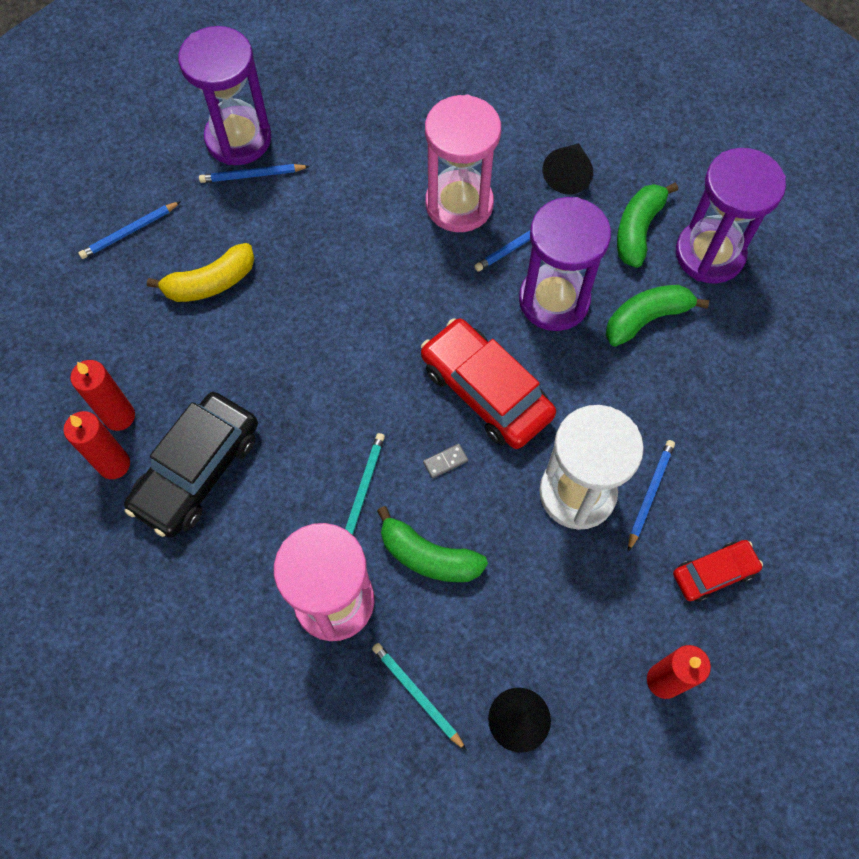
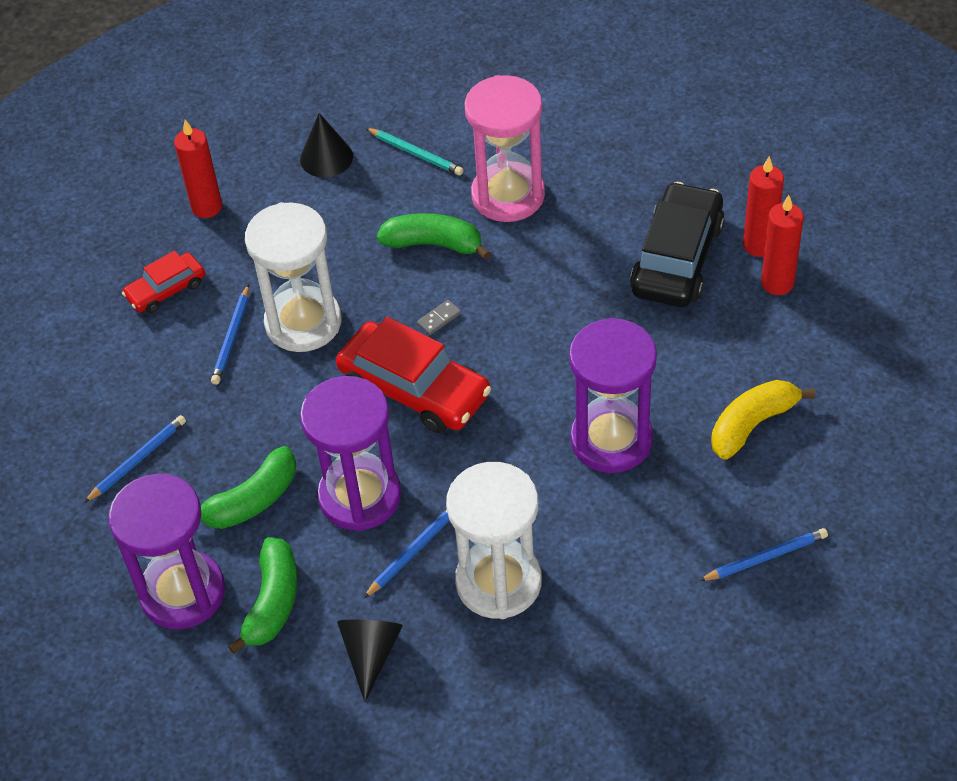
camera: 170 degrees right, 15 degrees down
(129, 232) = (874, 457): blue pencil -> blue pencil (137, 460)
(238, 139) = (806, 600): purple hourglass -> purple hourglass (611, 440)
(363, 489) = (511, 279): turquoise pencil -> none
(459, 204) = (498, 582): pink hourglass -> white hourglass

